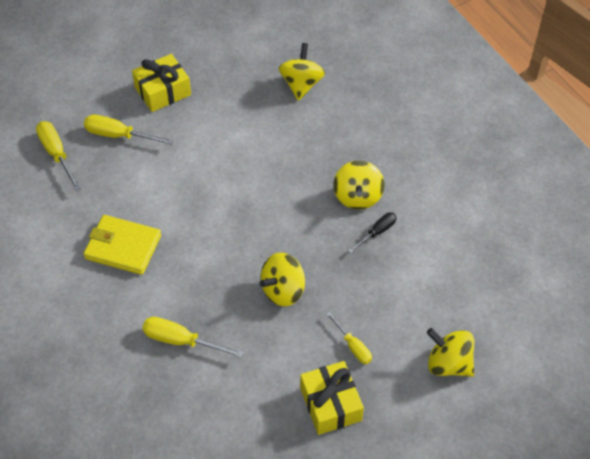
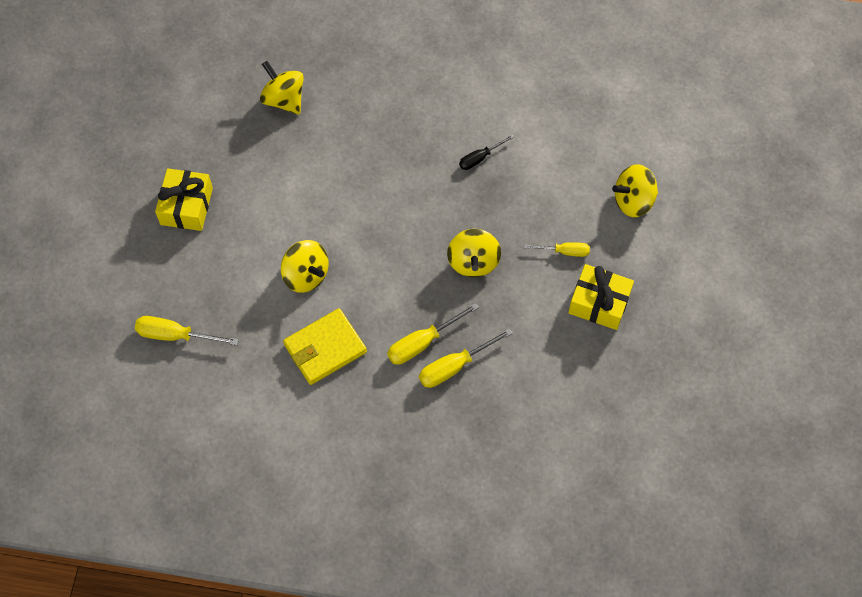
camera: 50 degrees left, 10 degrees up
(118, 135) = (202, 273): yellow screwdriver -> yellow screwdriver (422, 343)
(357, 197) = (435, 146): yellow spinning top -> yellow spinning top (306, 275)
(377, 232) = (480, 158): black screwdriver -> black screwdriver turned 120 degrees counterclockwise

